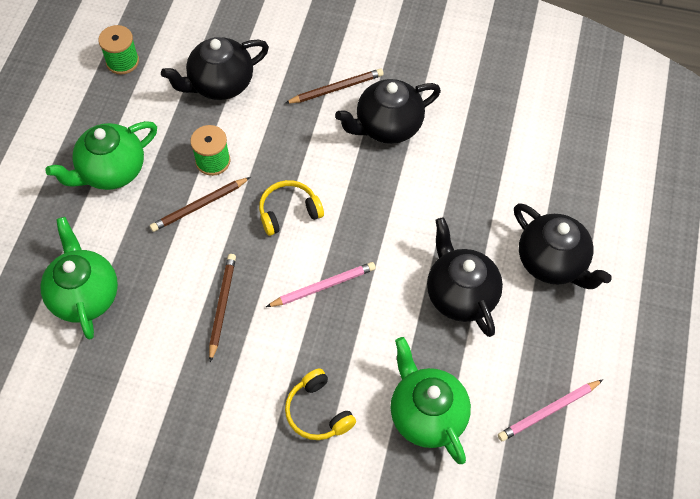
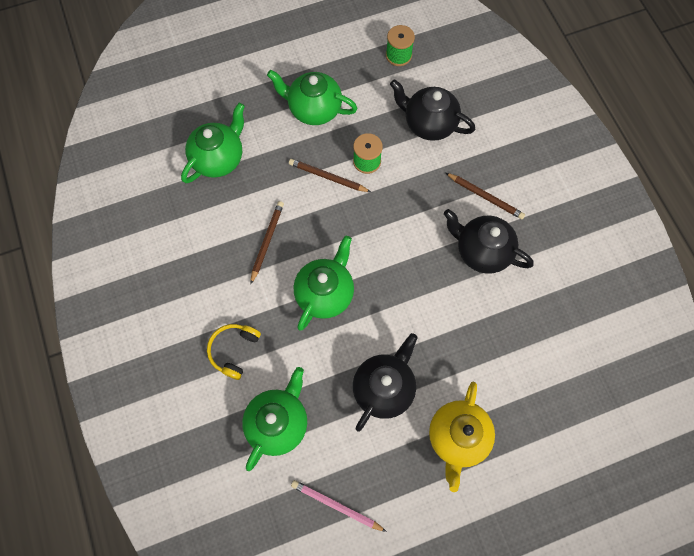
camera: 55 degrees right, 10 degrees up
(222, 306) = (267, 241): brown pencil -> brown pencil turned 45 degrees counterclockwise
(289, 212) = (364, 234): yellow headphones -> none
(323, 286) = (325, 293): pink pencil -> green teapot
(552, 262) = (457, 437): black teapot -> yellow teapot

